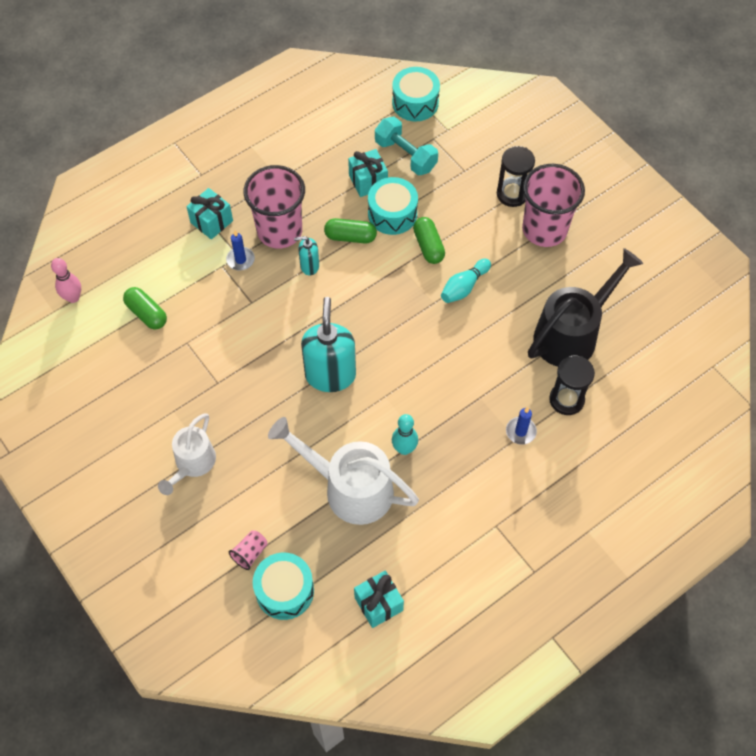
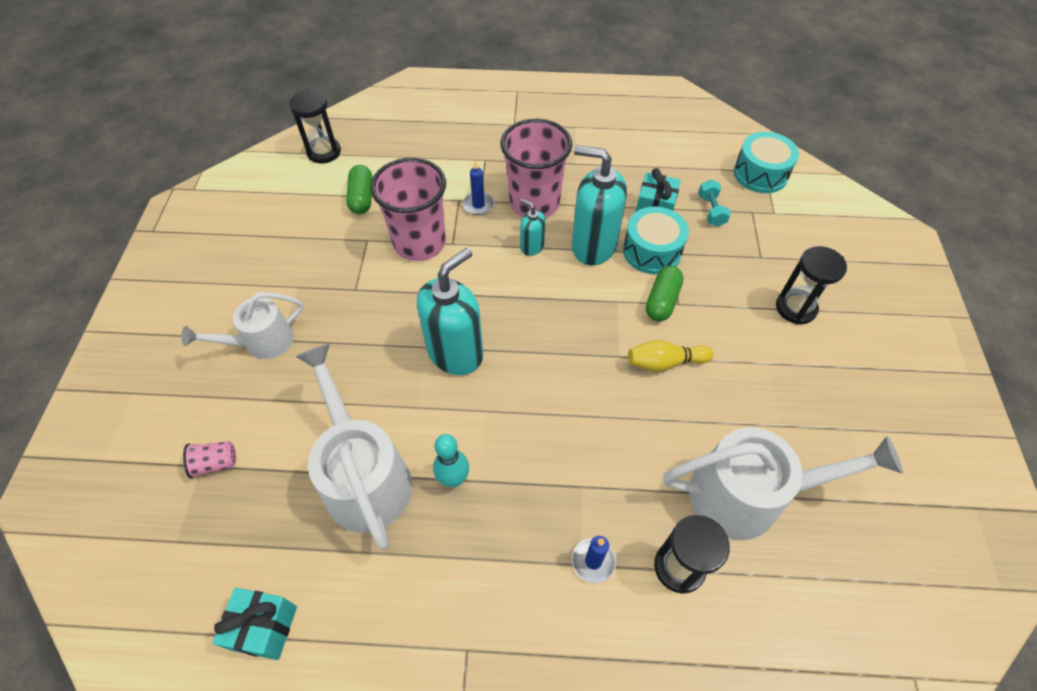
camera: 40 degrees right, 5 degrees down
(73, 297) = (324, 152): pink bowling pin -> black hourglass
(211, 222) = (485, 162): turquoise gift -> none
(285, 591) = (202, 529): turquoise drum -> none
(350, 237) = (593, 246): green capsule -> turquoise soap dispenser
(405, 155) = (711, 210): turquoise dumbbell -> turquoise dumbbell, size x0.61
(464, 287) = (665, 362): turquoise bowling pin -> yellow bowling pin
(544, 229) = (805, 364): pink cup -> pink cup (419, 243)
(572, 333) = (749, 495): black watering can -> white watering can

